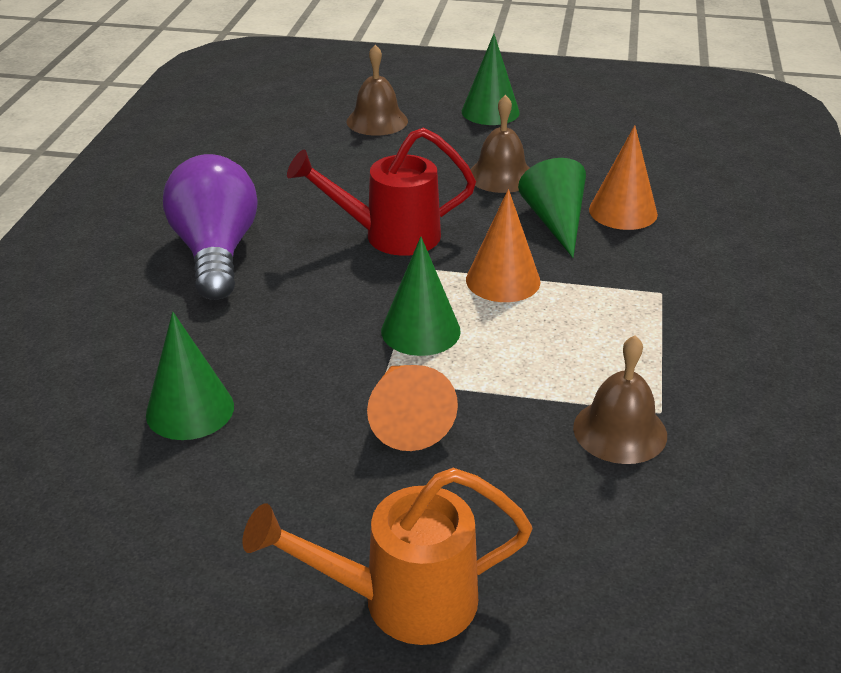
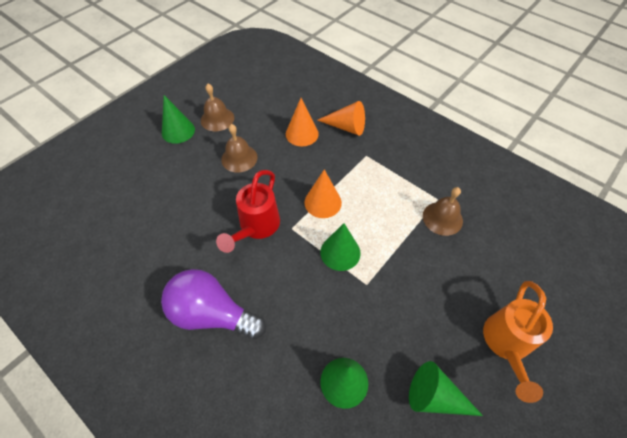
camera: 60 degrees left, 20 degrees up
(377, 121) = (142, 179): brown bell -> brown bell (217, 119)
(406, 418) = (398, 288): orange cone -> orange cone (346, 127)
(555, 222) = (292, 160): green cone -> green cone (435, 397)

